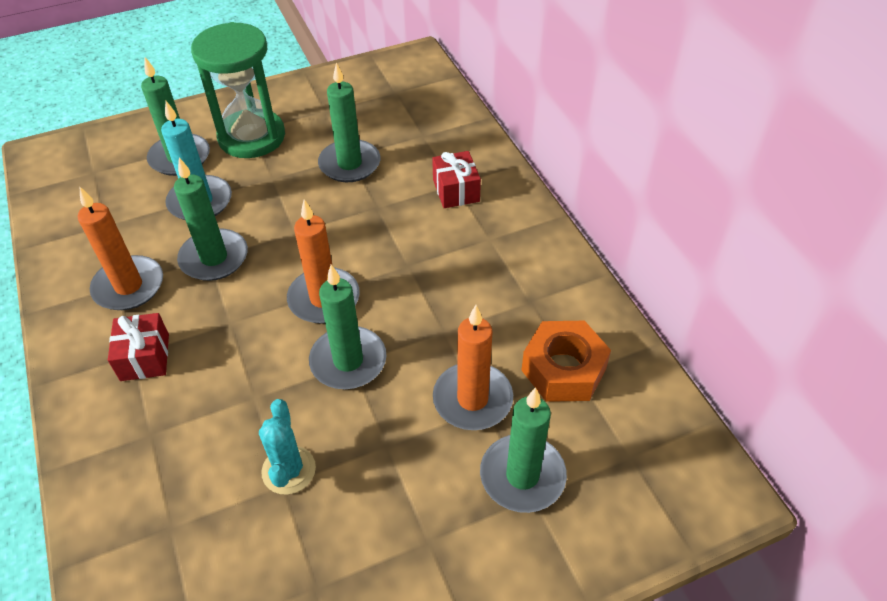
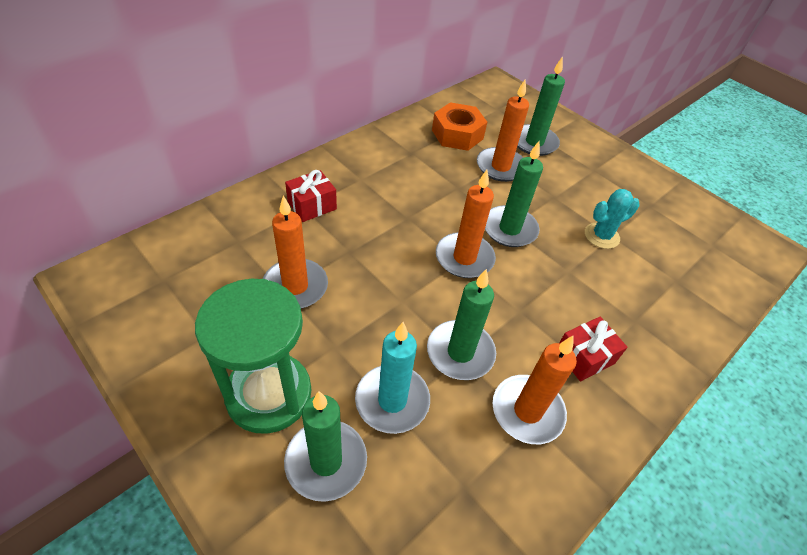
camera: 115 degrees left, 0 degrees up
(349, 164) = (295, 286): green candle -> orange candle

